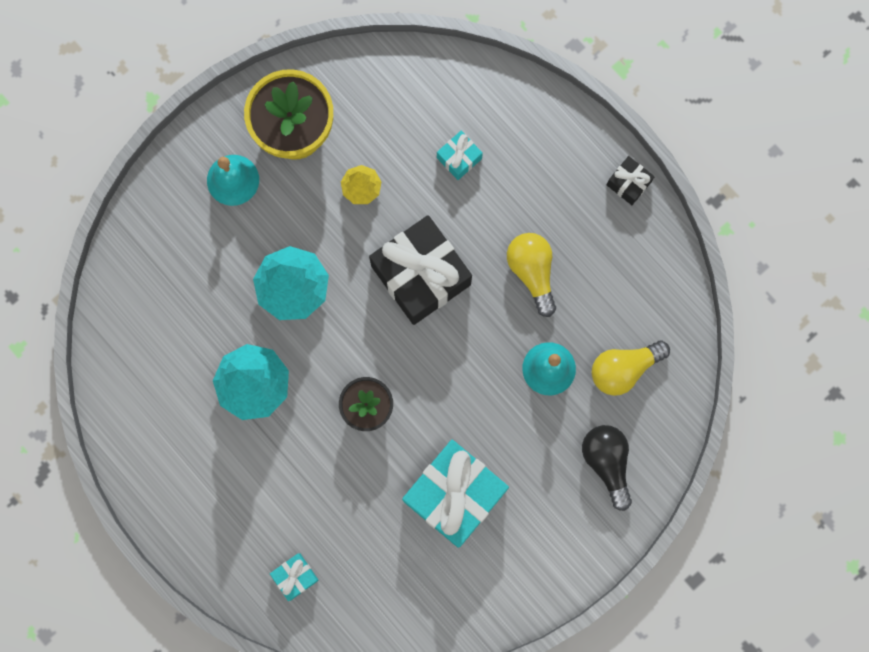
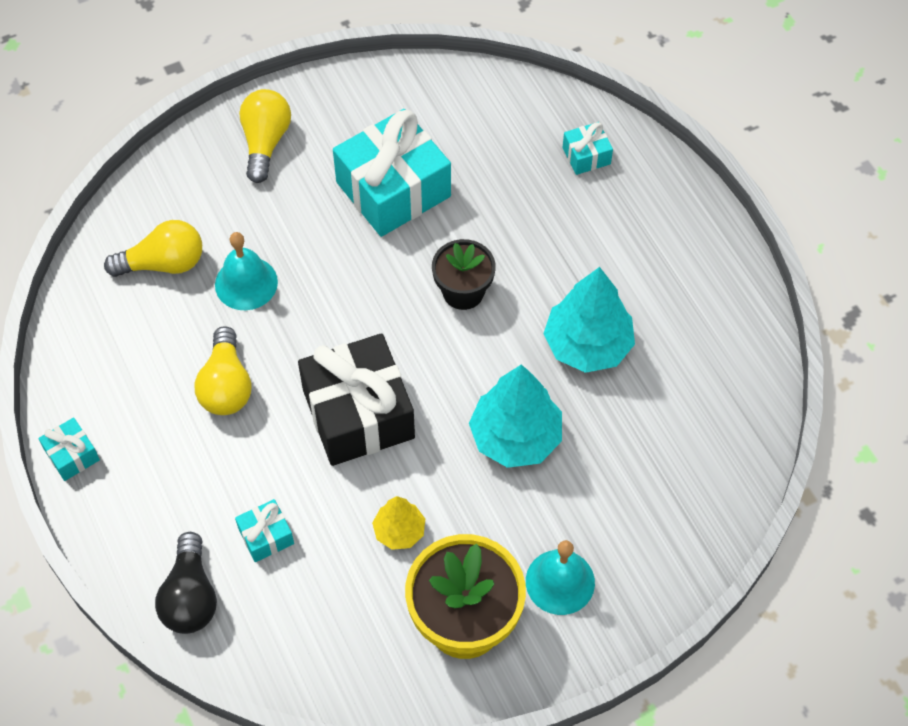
camera: 165 degrees left, 20 degrees down
(581, 515) = (265, 142): none -> yellow light bulb
(607, 462) = (219, 181): black light bulb -> black light bulb (190, 596)
(628, 183) = (72, 455): black gift -> turquoise gift

